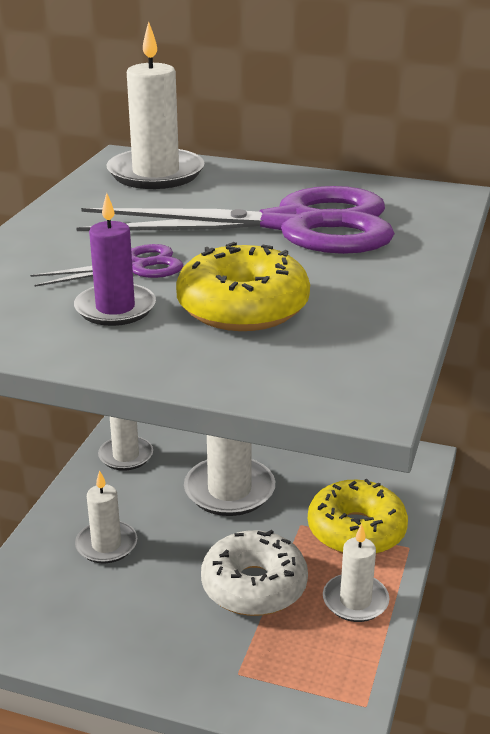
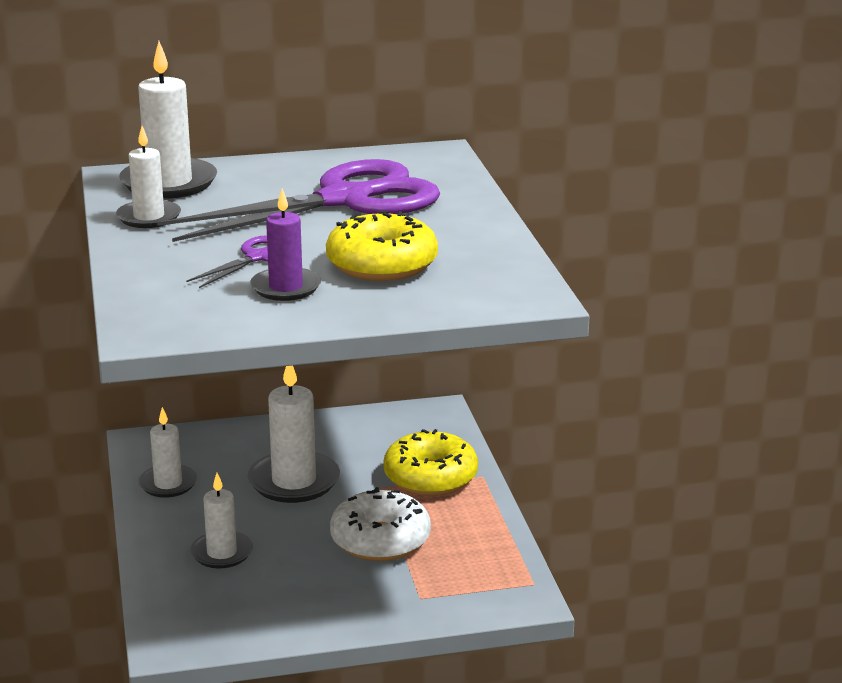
camera: 30 degrees left, 5 degrees down
(355, 601) = (471, 523): white candle -> white candle (149, 217)

